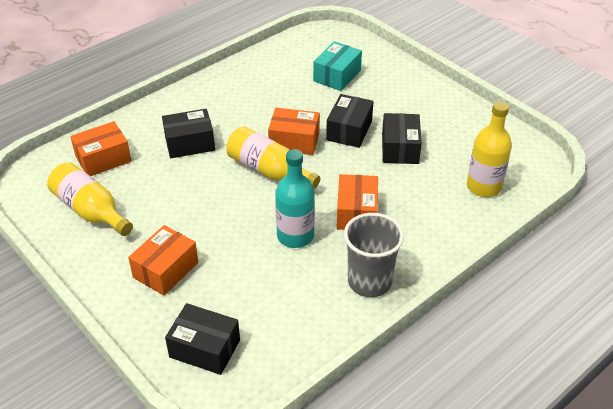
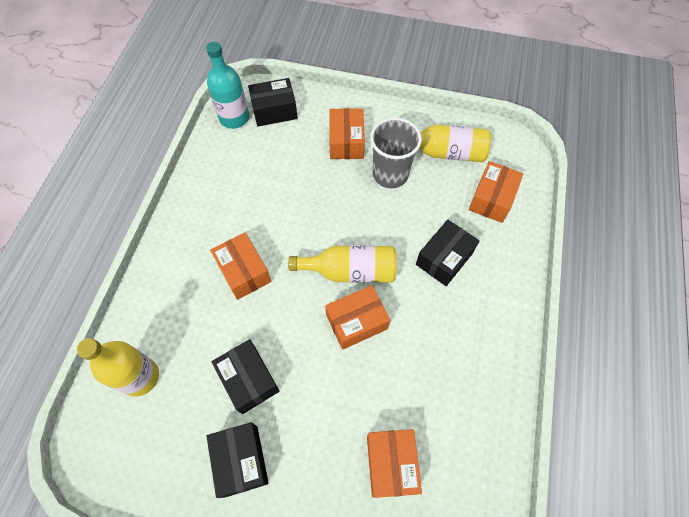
camera: 145 degrees right, 20 degrees up
(295, 236) = (278, 220): turquoise bottle -> turquoise bottle (234, 118)
(337, 76) = (391, 464): turquoise box -> orange box
(349, 130) = (315, 373): black box -> black box (241, 460)
(369, 282) = (196, 213): grey cup -> grey cup (390, 174)

